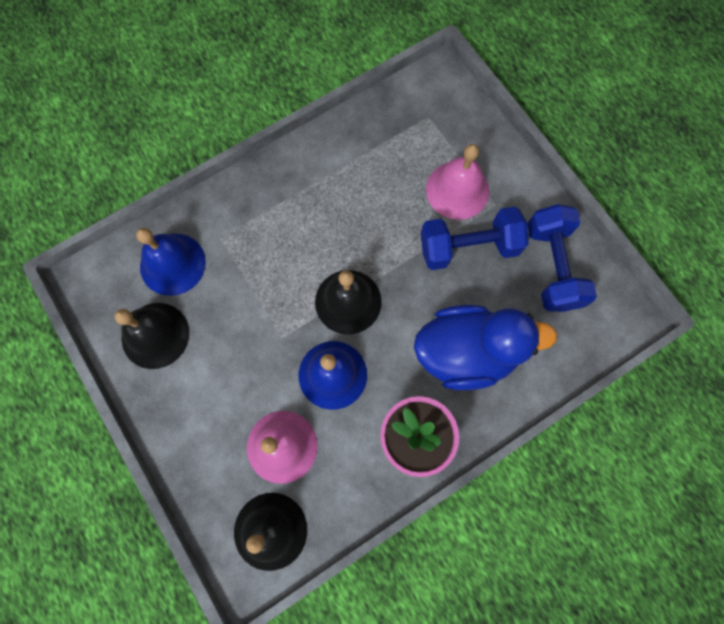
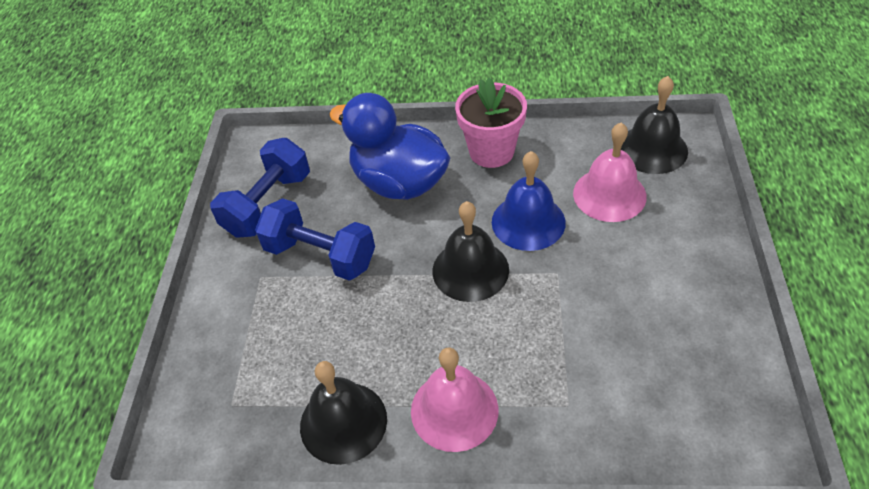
camera: 140 degrees left, 25 degrees down
(155, 335) = (696, 342): black bell -> black bell (343, 422)
(172, 264) = (641, 407): blue bell -> none
(457, 190) = (279, 310): pink bell -> pink bell (454, 410)

